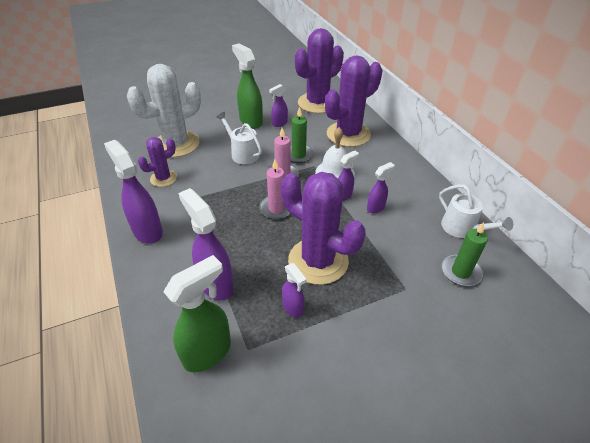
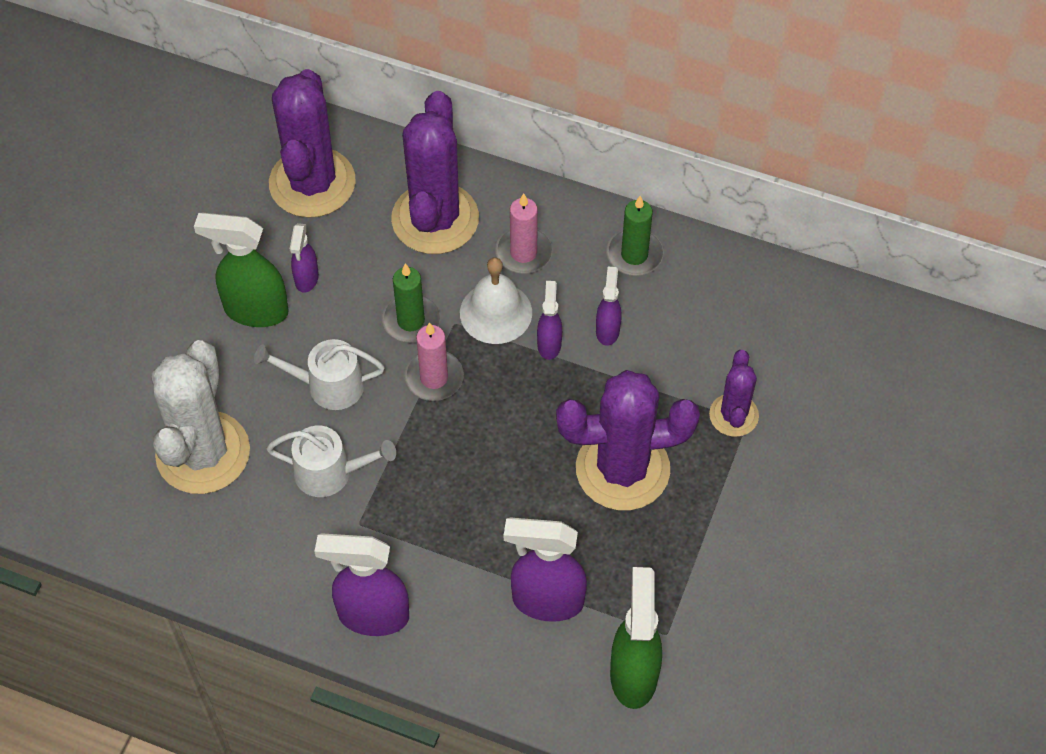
camera: 45 degrees left, 15 degrees up
(163, 178) = (274, 525): purple cactus -> purple cactus (733, 415)
(276, 209) = (490, 439): pink candle -> pink candle (523, 253)
(293, 308) = (660, 550): purple spray bottle -> none
(460, 272) = (781, 348): green candle -> green candle (634, 255)
(462, 228) = (732, 278): white watering can -> white watering can (330, 472)

